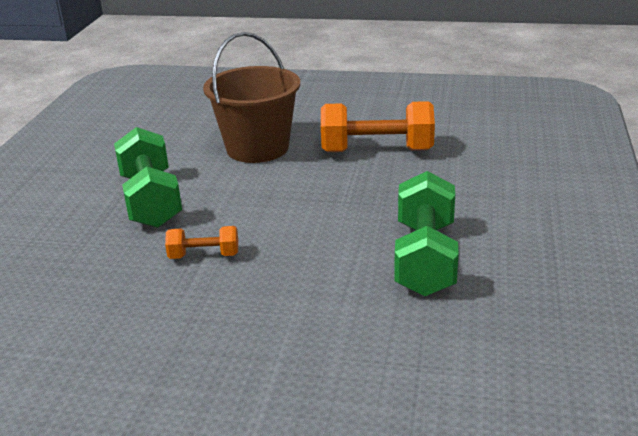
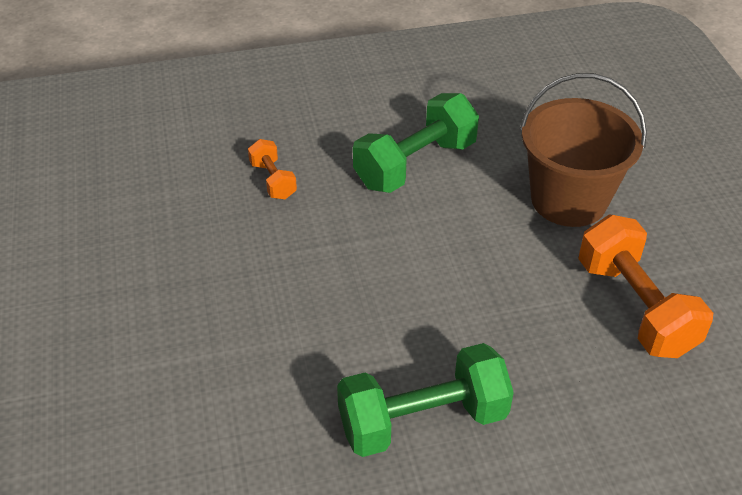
camera: 65 degrees right, 15 degrees up
(204, 256) = (342, 241): orange dumbbell -> orange dumbbell (273, 180)

